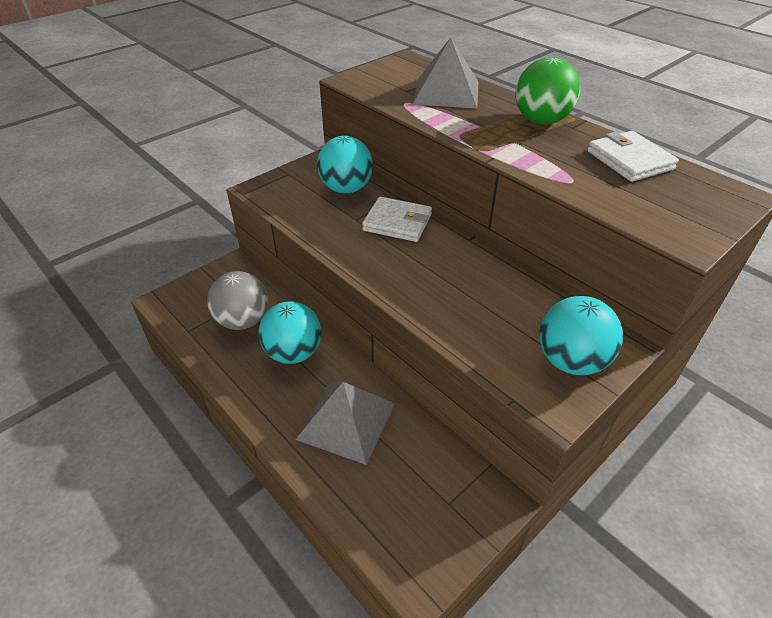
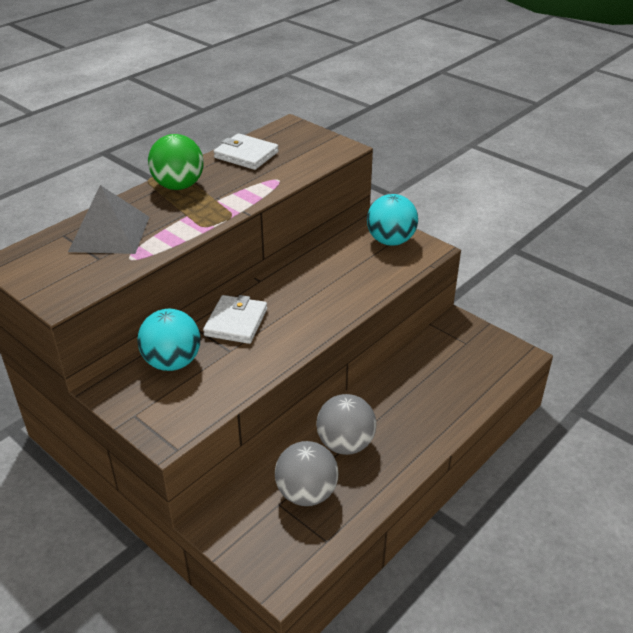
camera: 95 degrees left, 5 degrees down
(293, 353) = (345, 444): turquoise ball -> grey ball
(346, 421) = (413, 399): grey pyramid -> none
(629, 160) = (246, 155): white wallet -> white wallet turned 60 degrees clockwise

